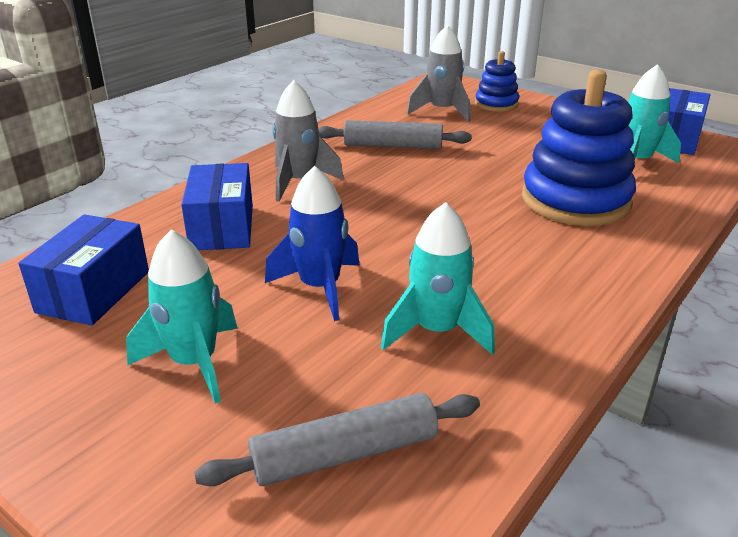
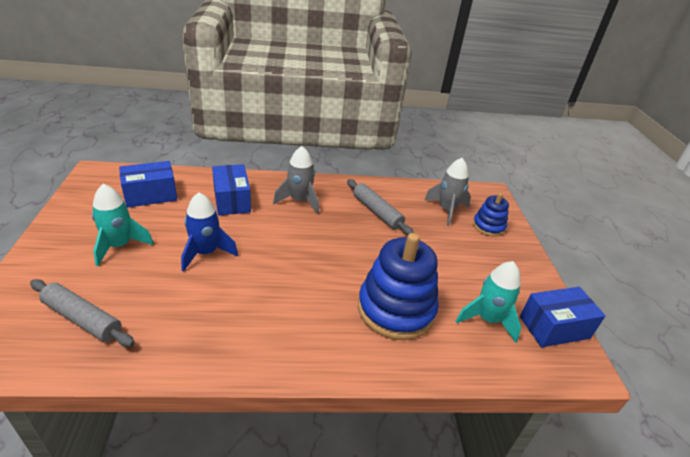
camera: 45 degrees right, 5 degrees up
(222, 227) = (232, 200): blue box -> blue box turned 60 degrees counterclockwise
(437, 331) = (199, 308): turquoise rocket -> none

